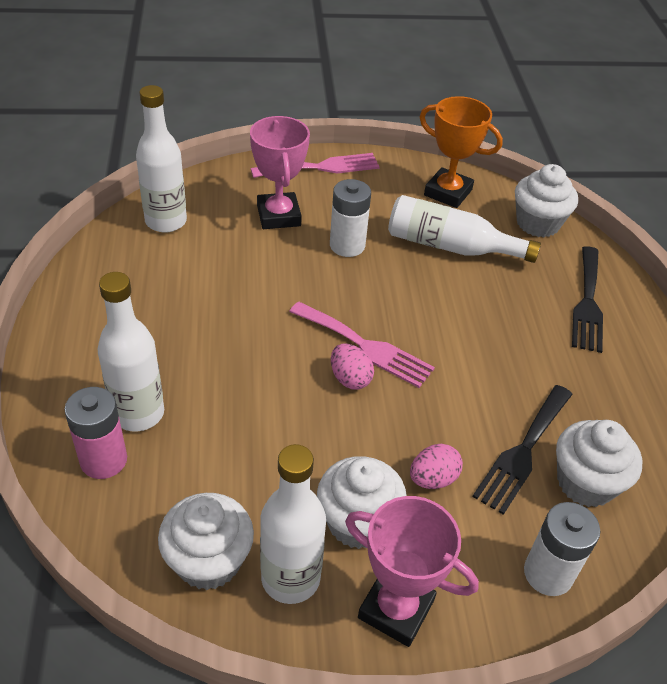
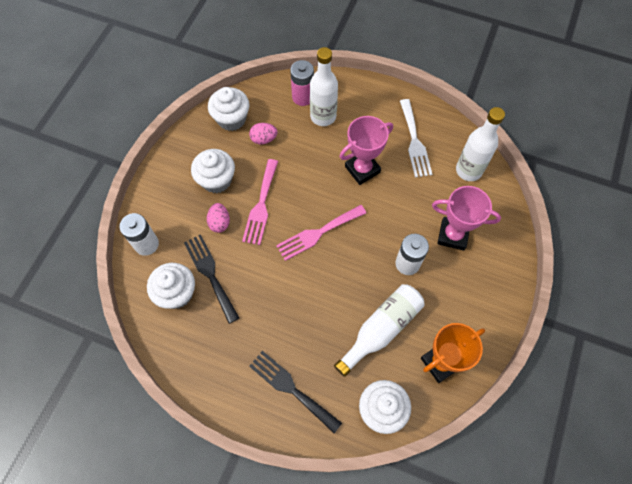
camera: 120 degrees right, 20 degrees up
(140, 285) = (414, 141): none -> white fork
(290, 578) = (206, 144): white bottle -> none
(321, 167) = (500, 286): pink fork -> pink fork (261, 205)
(350, 379) = (299, 215): pink egg -> pink egg (264, 139)
(396, 609) = (170, 176): pink trophy -> pink trophy (362, 169)

